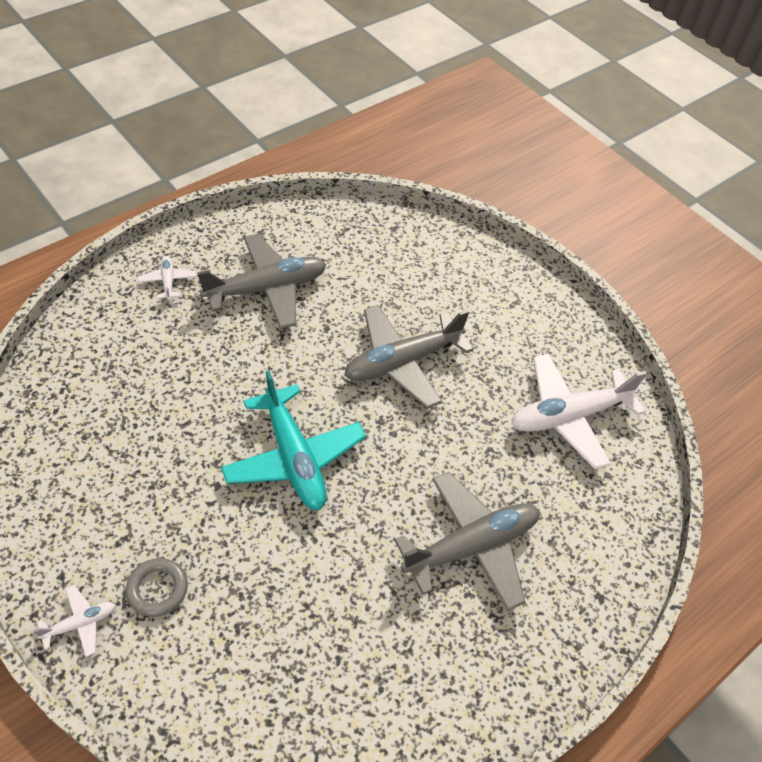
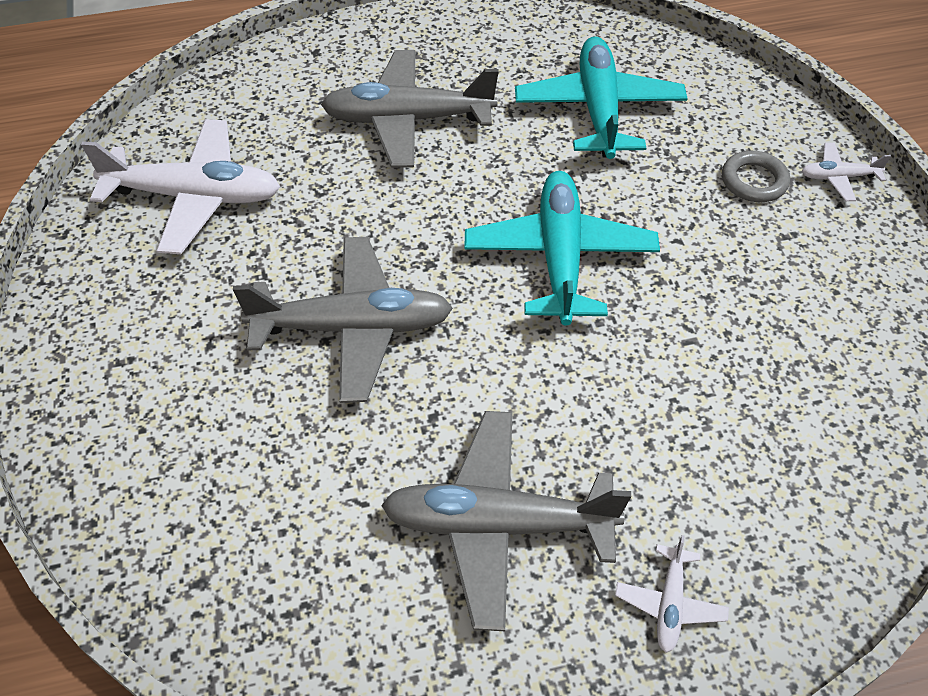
camera: 150 degrees left, 0 degrees up
(316, 625) = (598, 109): none -> turquoise plane

